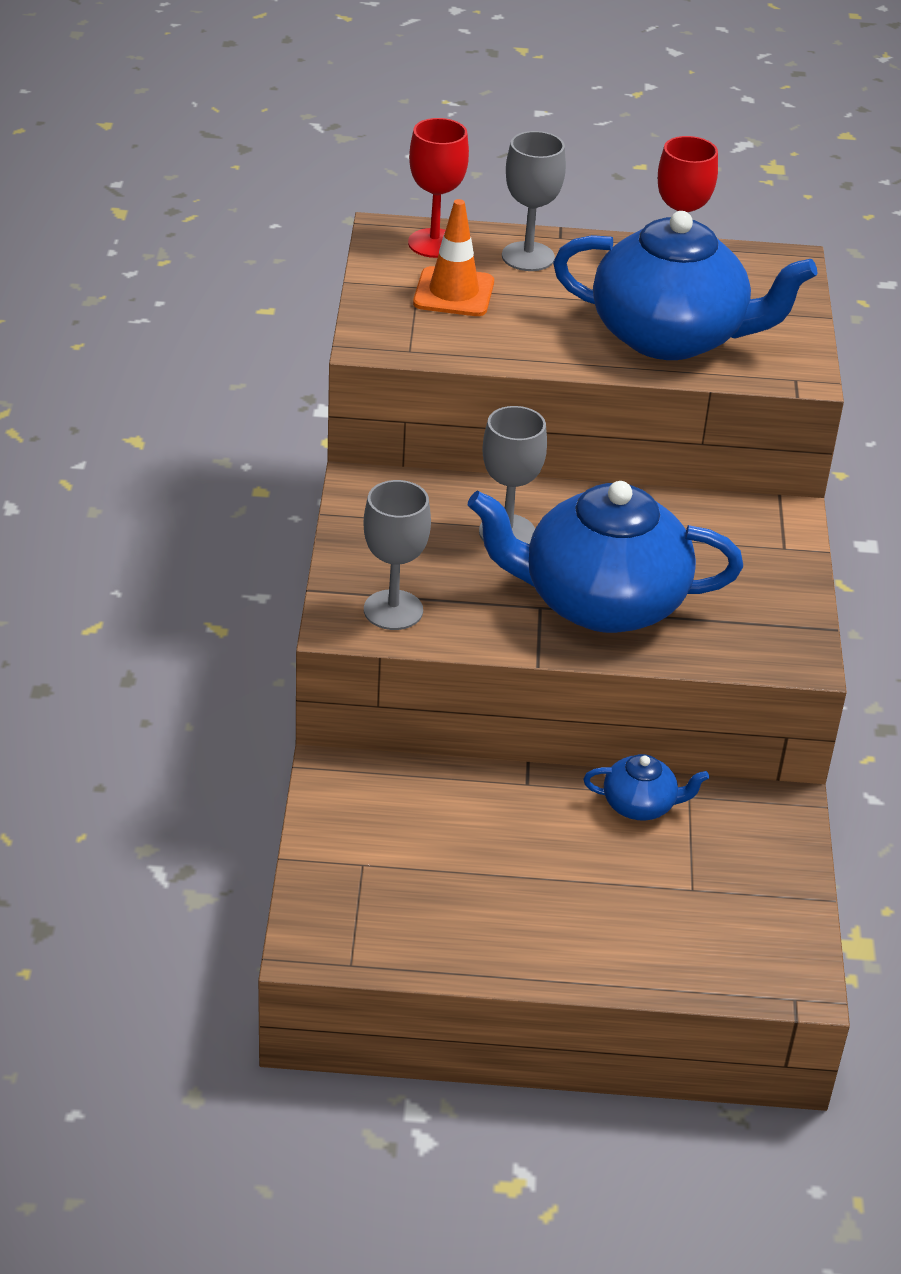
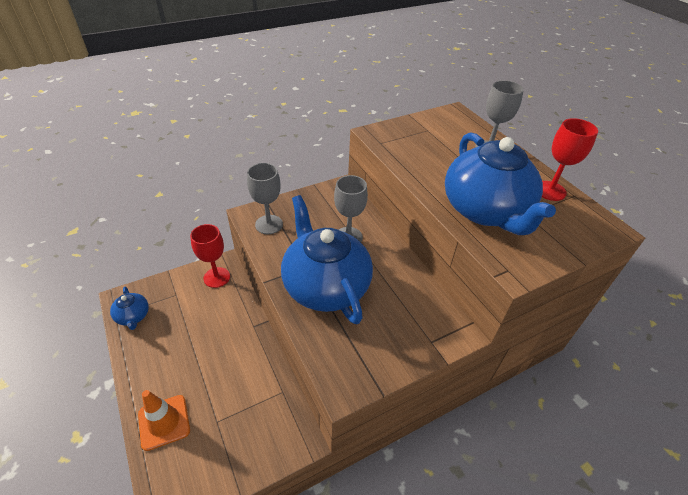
camera: 60 degrees right, 5 degrees up
(434, 243) = (463, 124): red goblet -> red goblet (217, 277)
(453, 293) = (435, 139): orange traffic cone -> orange traffic cone (164, 422)
(640, 805) = (264, 374): blue teapot -> blue teapot (133, 316)

